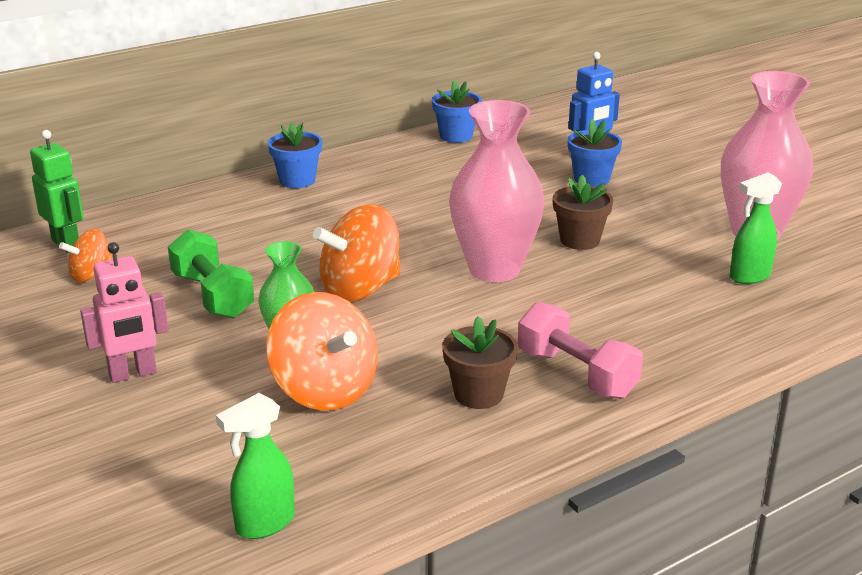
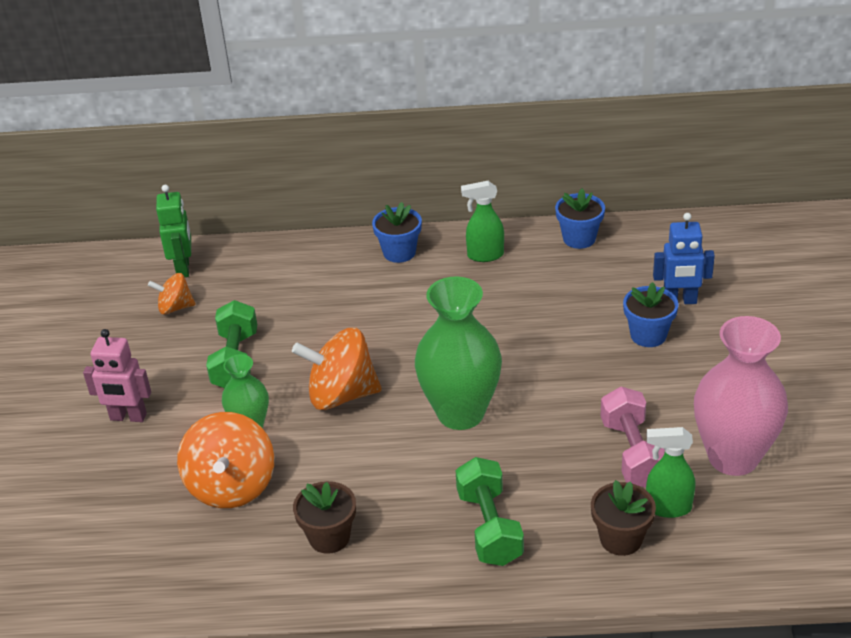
camera: 35 degrees right, 10 degrees up
(264, 524) = (100, 585): green spray bottle -> green spray bottle (485, 255)
(494, 269) = (460, 413): pink vase -> green vase
(576, 374) = (417, 550): pink dumbbell -> pink dumbbell (633, 453)
(579, 240) = (562, 407): brown flower pot -> brown flower pot (621, 539)
(621, 336) = (489, 527): none -> green dumbbell

